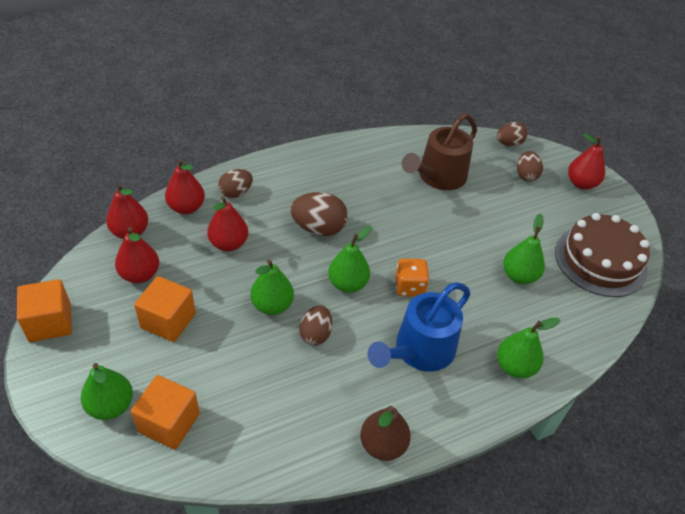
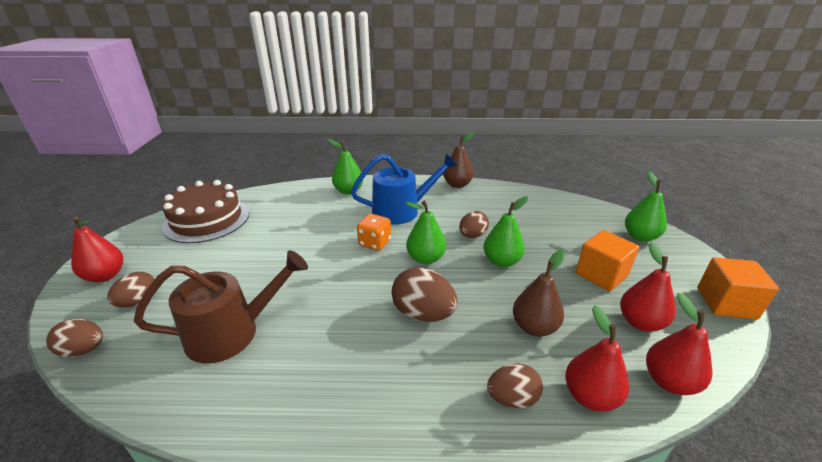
camera: 150 degrees left, 15 degrees down
(169, 423) = (593, 220): orange cube -> none
(228, 244) = (534, 327): red pear -> brown pear
(519, 276) = (281, 227): green pear -> none

